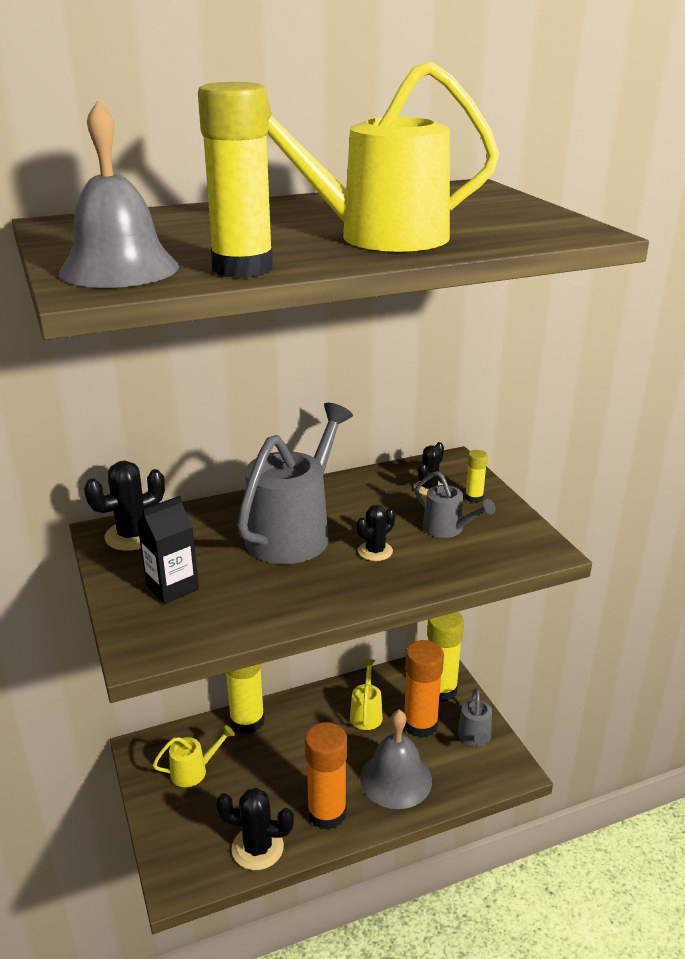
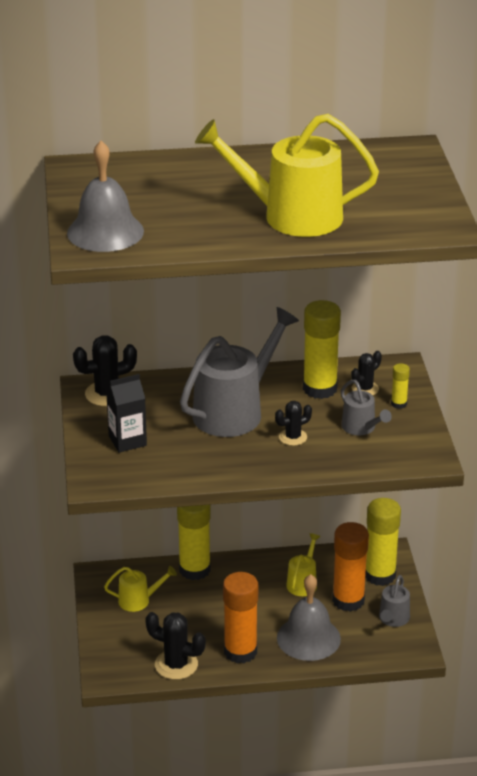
camera: 15 degrees right, 5 degrees up
(242, 268) = (183, 242): yellow glue stick -> yellow glue stick (320, 389)

